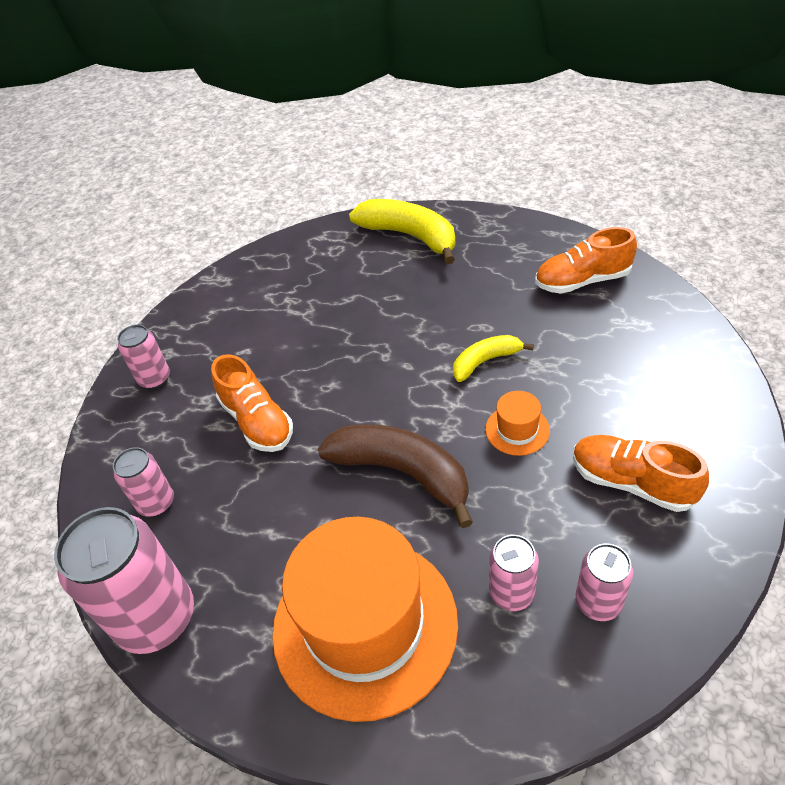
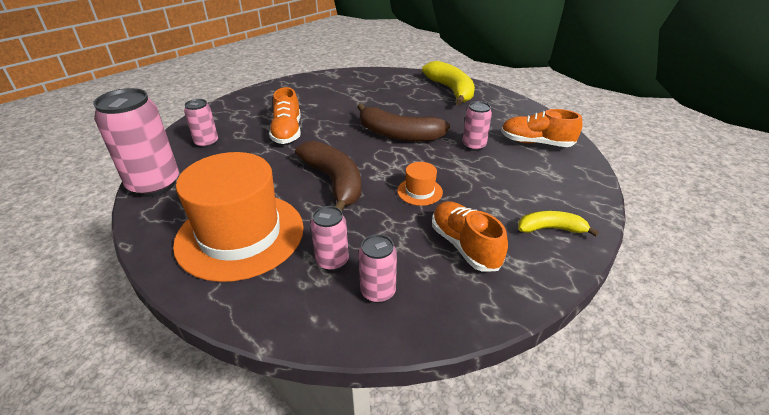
camera: 25 degrees right, 10 degrees down
(155, 379) = (261, 99): pink can -> pink can (474, 146)
(411, 349) = (398, 134): none -> brown banana
(485, 361) = (435, 155): yellow banana -> yellow banana (551, 229)

